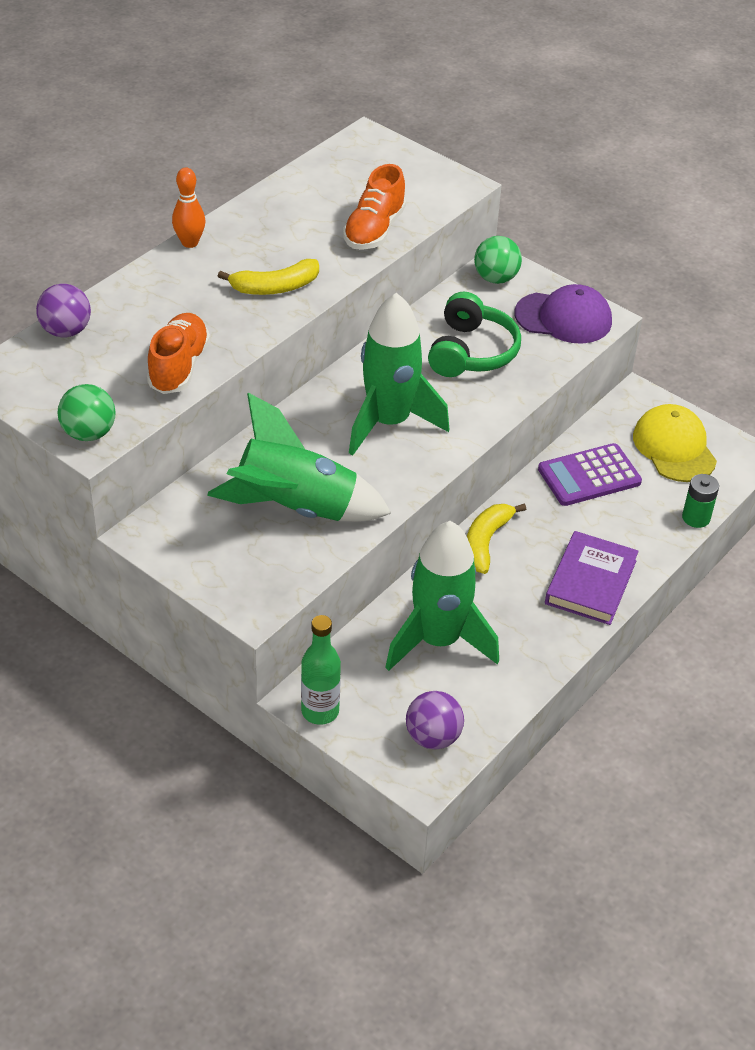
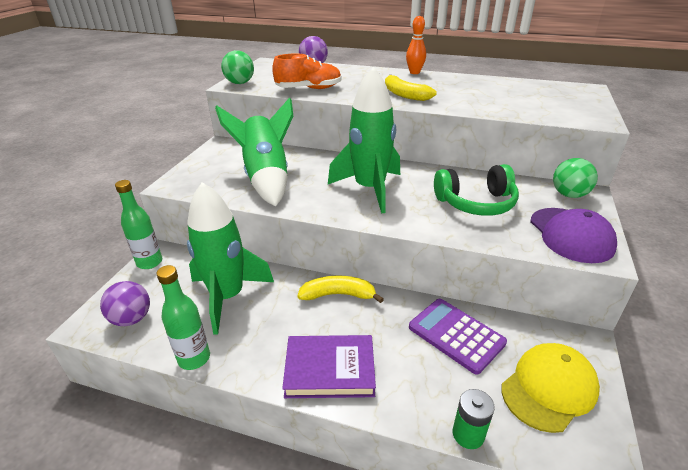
camera: 70 degrees right, 10 degrees down
(374, 230) = (500, 107): orange shoe -> none
(527, 686) = (194, 358): none -> green bottle

